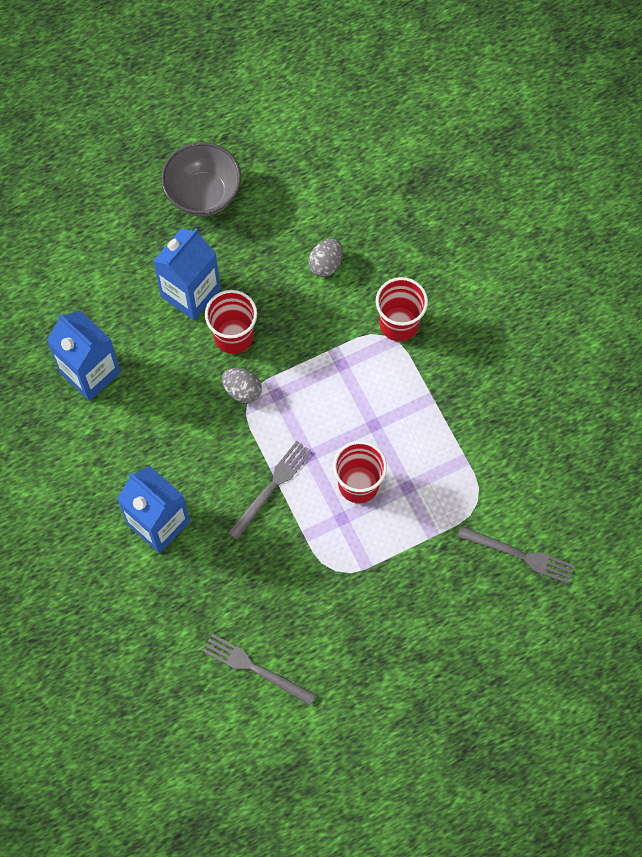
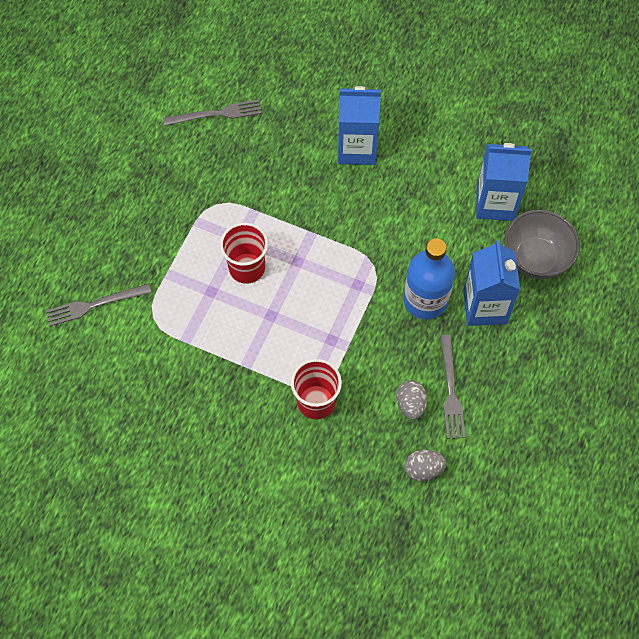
camera: 140 degrees right, 5 degrees down
(203, 194) = (550, 386): grey bowl -> grey bowl (535, 258)
(233, 336) = (425, 300): red cup -> blue bottle
(242, 390) = (383, 268): grey egg -> grey egg (423, 469)
(272, 487) = (304, 223): grey fork -> grey fork (451, 390)

